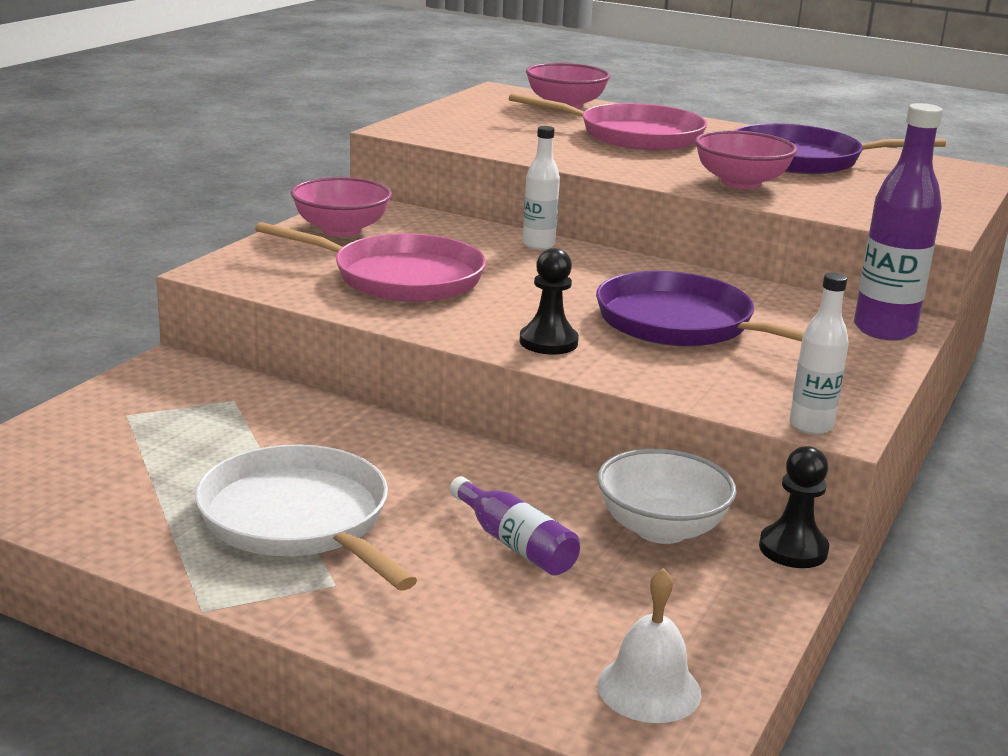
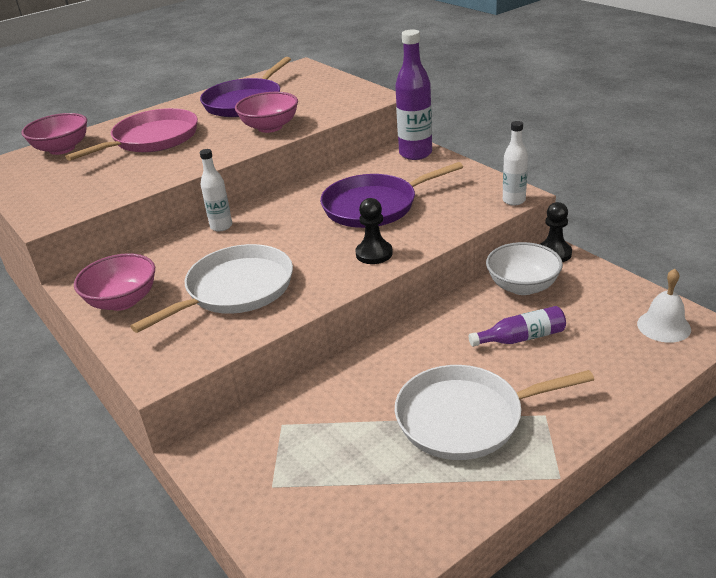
camera: 60 degrees left, 10 degrees up
(400, 277) = (235, 290): pink pan -> white pan

